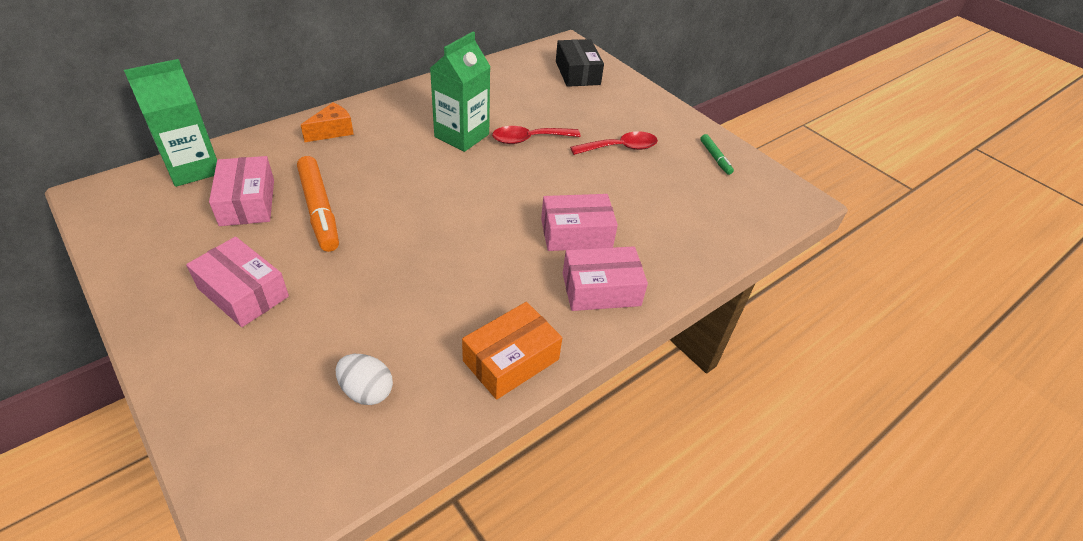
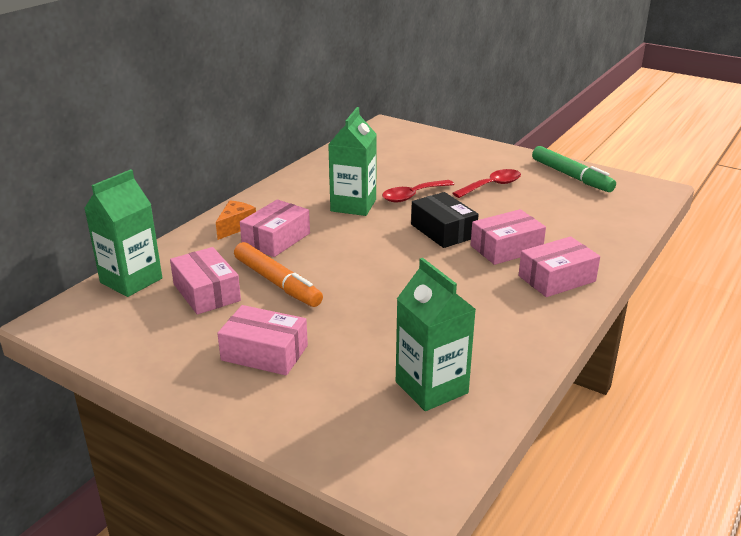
camera: 15 degrees left, 15 degrees down
(358, 157) = (276, 239): none -> pink box
(366, 391) = (431, 387): white egg -> green carton
(511, 360) = (527, 339): orange box -> none
(577, 73) = (412, 143): black box -> black box (443, 231)
(715, 158) = (571, 176): green marker -> green marker, size x1.93

